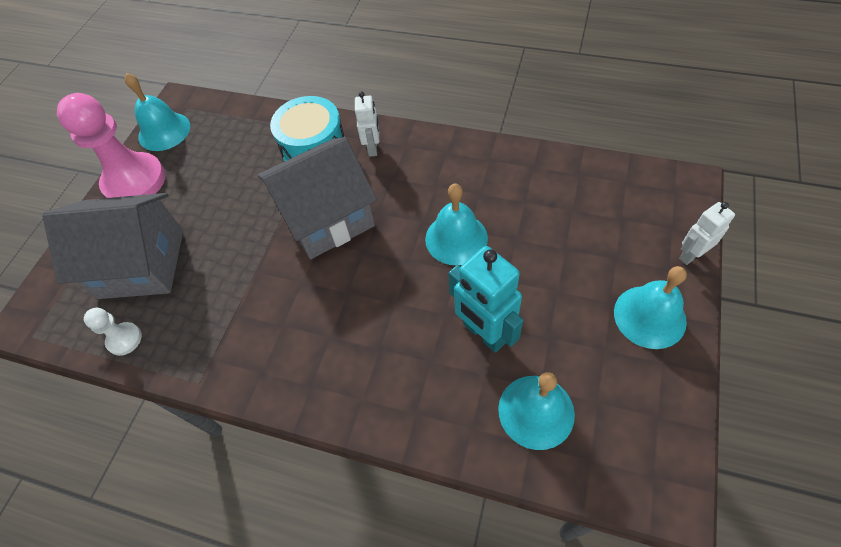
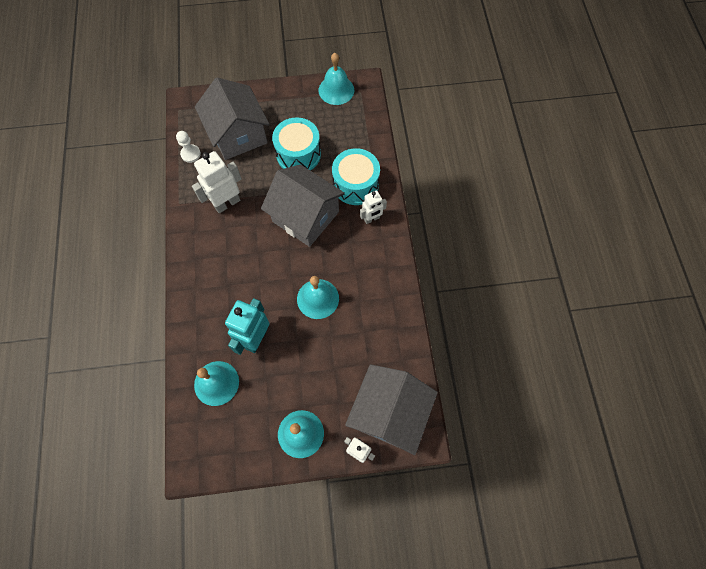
camera: 60 degrees right, 10 degrees up
(135, 181) = (292, 97): pink pawn -> none
(227, 199) = (298, 154): none -> turquoise drum
(244, 311) = (227, 203): none -> white robot
(646, 207) = (389, 413): none -> grey house

